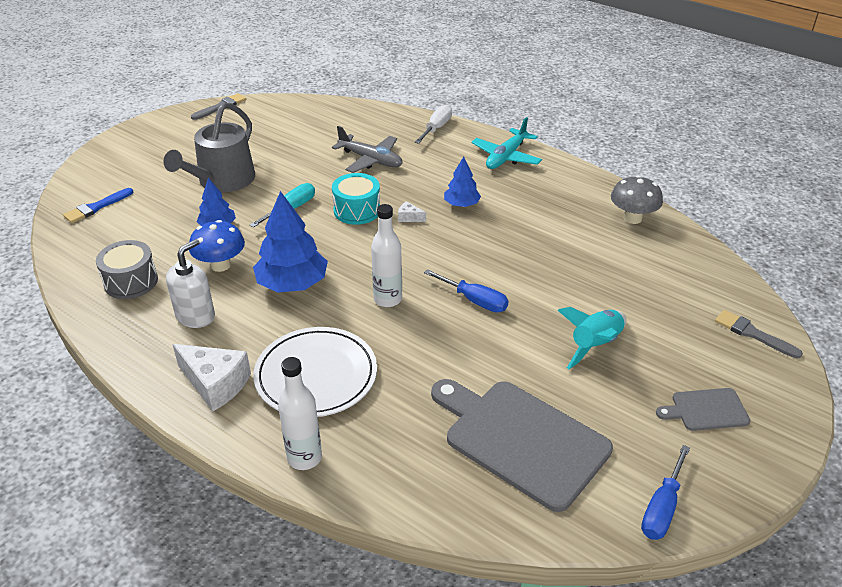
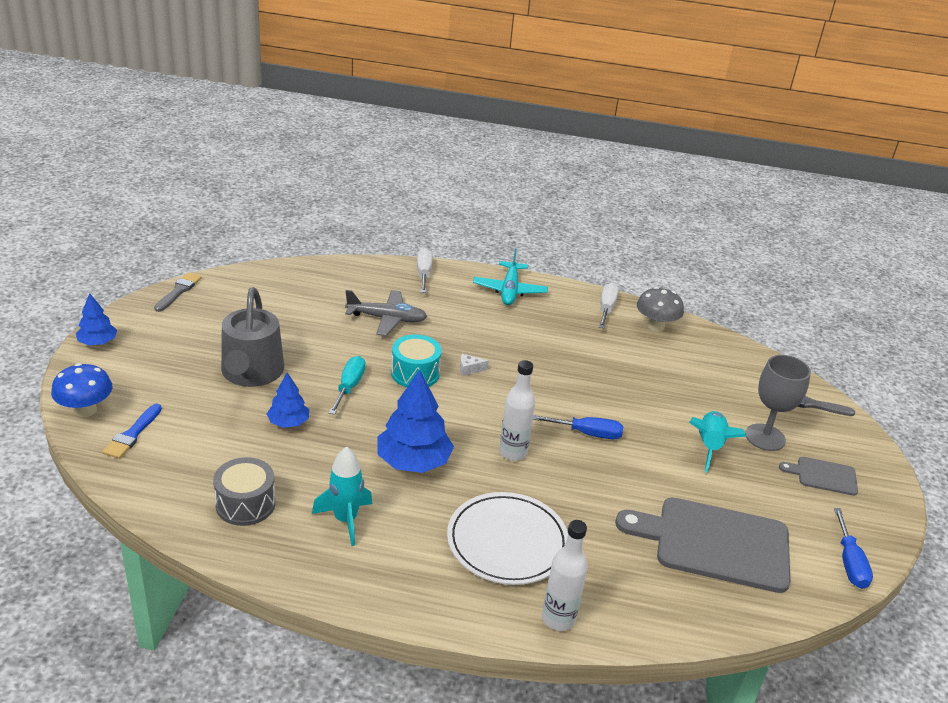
camera: 30 degrees left, 5 degrees down
(196, 316) = (345, 520): white soap dispenser -> turquoise rocket
(215, 384) = (422, 579): white cheese -> none
(221, 265) = (326, 462): blue mushroom -> blue mushroom (86, 410)
(461, 204) = (506, 345): blue tree -> blue tree (98, 342)
(592, 191) = (606, 308): none -> white screwdriver
(667, 353) = (765, 437): none -> grey goblet
(706, 410) = (823, 475): grey cutting board -> grey cutting board turned 45 degrees clockwise

